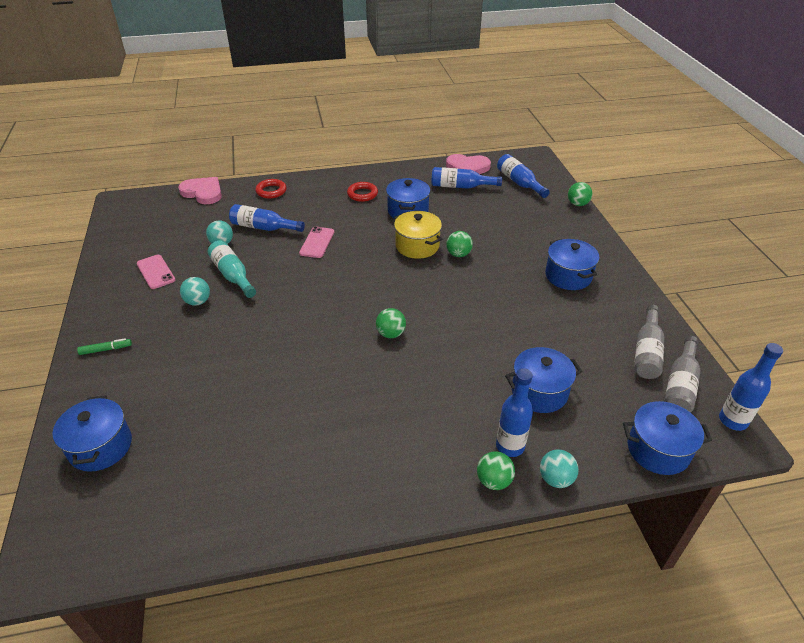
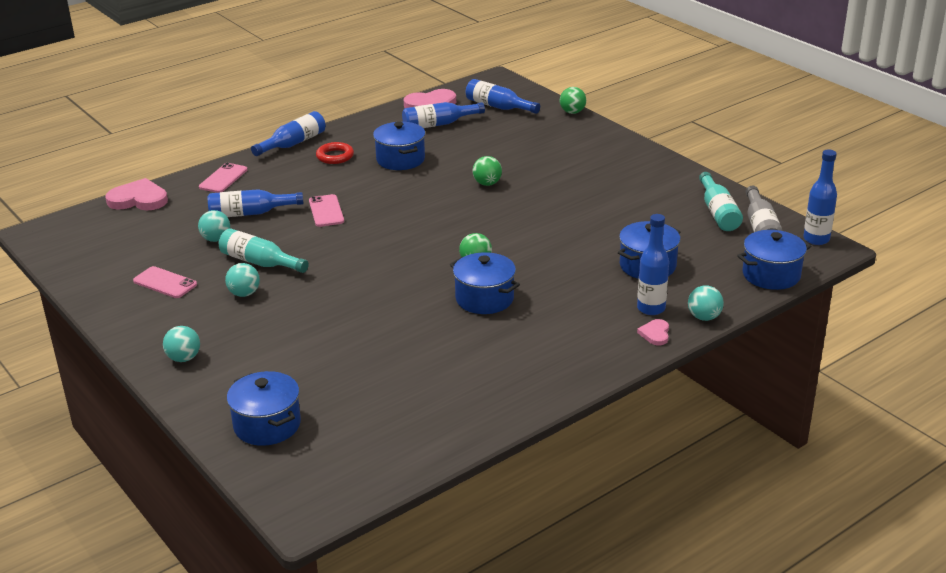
camera: 25 degrees left, 10 degrees down
(106, 349) = (184, 358): green marker -> turquoise ball
(271, 191) = (223, 178): red ring -> pink phone
(342, 174) = (293, 143): none -> blue bottle
(417, 246) = (438, 187): yellow pot -> none
(494, 481) = (655, 334): green ball -> pink heart
(568, 276) = (608, 174): blue pot -> blue pot (484, 299)
(647, 352) = (718, 212): grey bottle -> turquoise bottle

